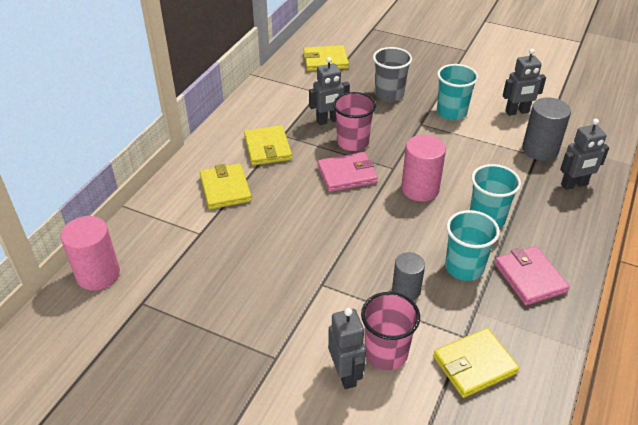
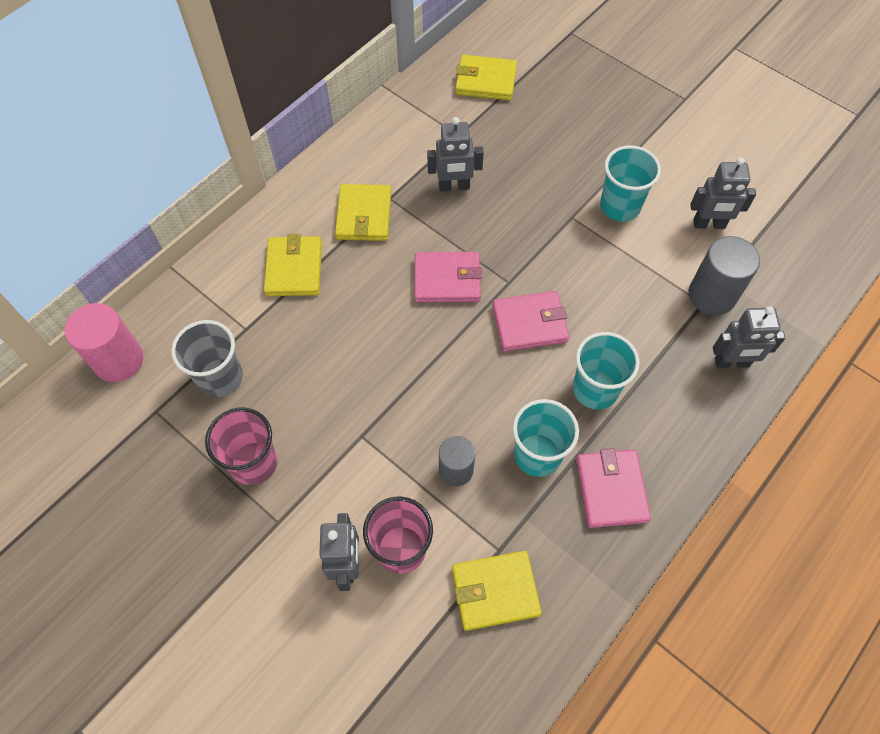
camera: 15 degrees right, 20 degrees up
(353, 142) = (472, 229): pink cup -> pink cup (254, 463)
(389, 94) = (549, 157): grey cup -> grey cup (220, 377)
(420, 189) = (530, 323): pink cylinder -> pink wallet

